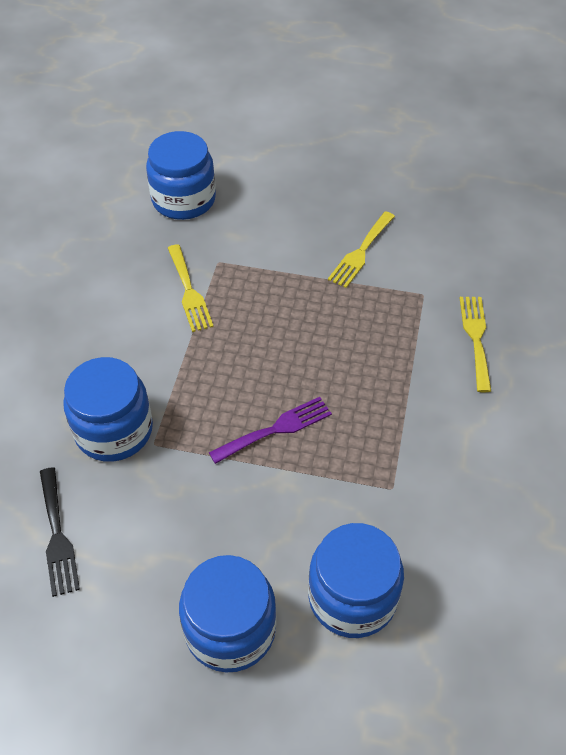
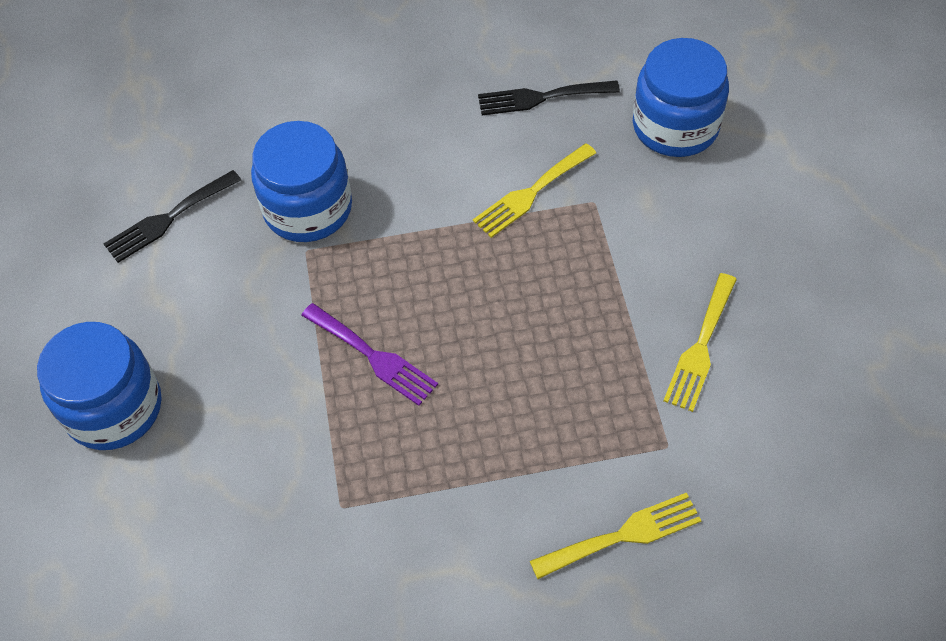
camera: 70 degrees right, 5 degrees up
(109, 257) = (541, 98): none -> black fork
(352, 597) = (185, 511): blue jar -> none
(361, 252) = (700, 347): yellow fork -> yellow fork turned 75 degrees counterclockwise

